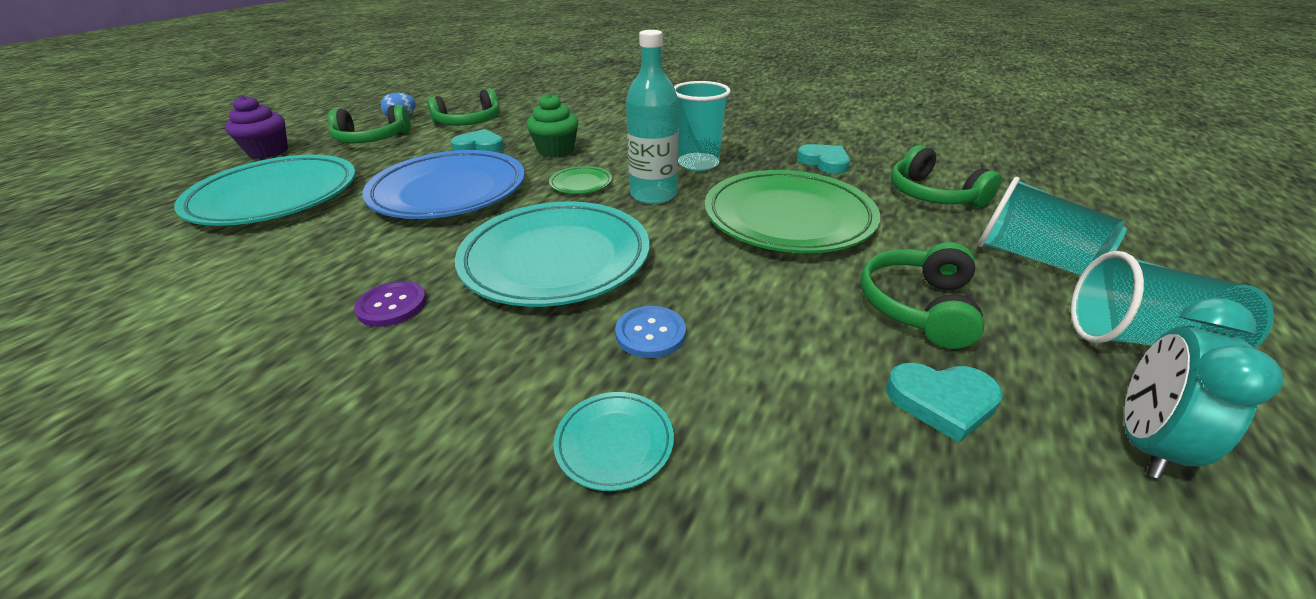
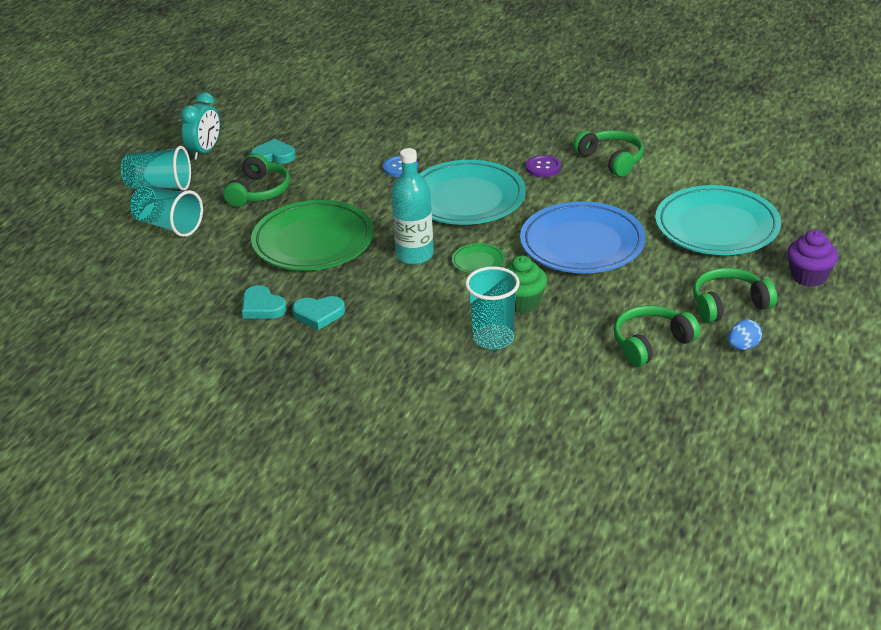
camera: 175 degrees right, 0 degrees up
(479, 146) = (603, 302): turquoise heart -> turquoise heart (319, 314)
(614, 443) = (408, 133): turquoise plate -> none
(698, 163) = (380, 295): turquoise cup -> turquoise cup (493, 338)
(932, 195) = (192, 274): green headphones -> green headphones (611, 160)

